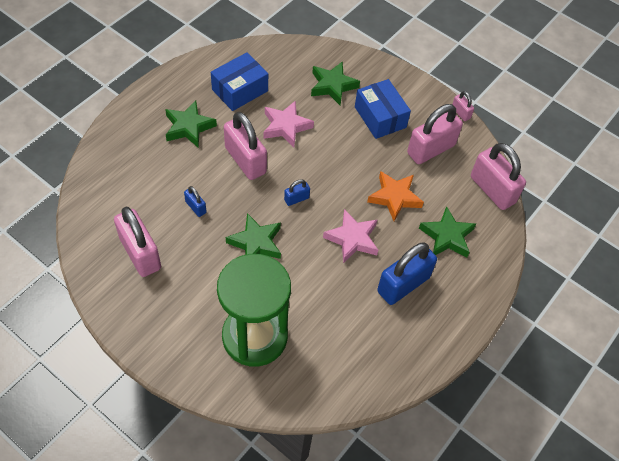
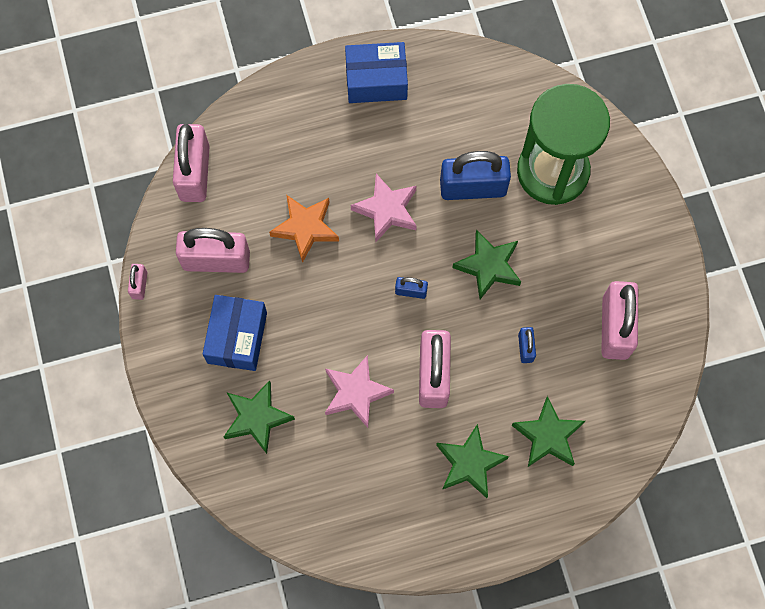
camera: 140 degrees left, 15 degrees up
(240, 90) = (374, 482): blue box -> blue box (376, 80)
(403, 284) = (374, 133): blue padlock -> blue padlock (473, 187)
(447, 236) = (288, 153): green star -> green star (548, 436)

